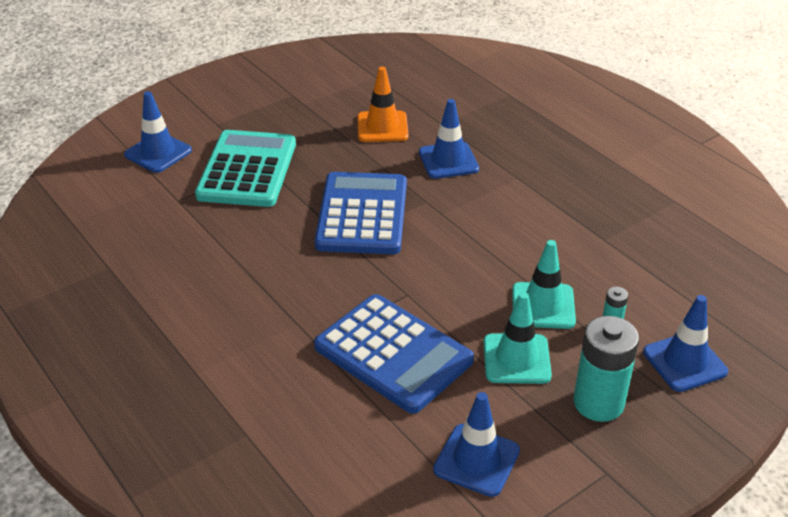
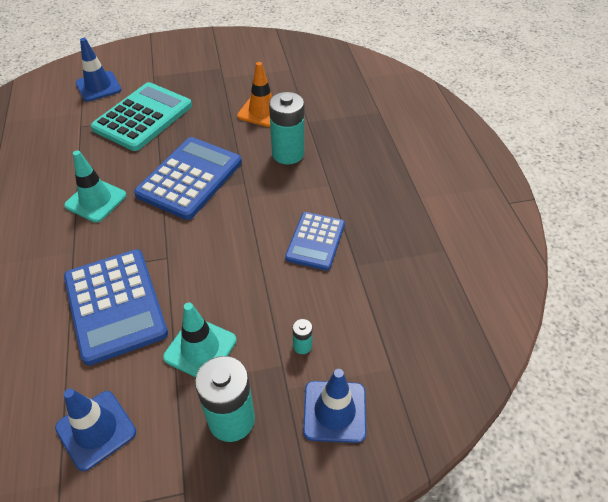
camera: 25 degrees right, 10 degrees up
(448, 161) = (288, 154): blue traffic cone -> turquoise battery
(543, 306) = (259, 308): turquoise traffic cone -> turquoise traffic cone (96, 200)
(547, 231) = (315, 241): none -> blue calculator

